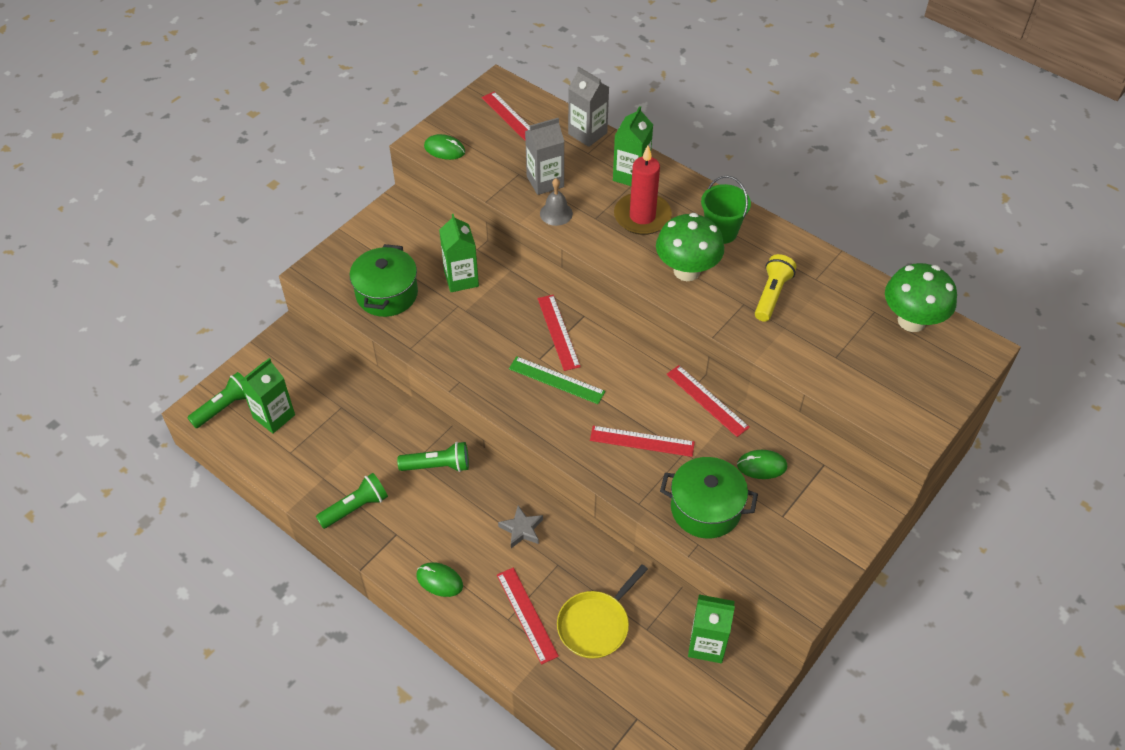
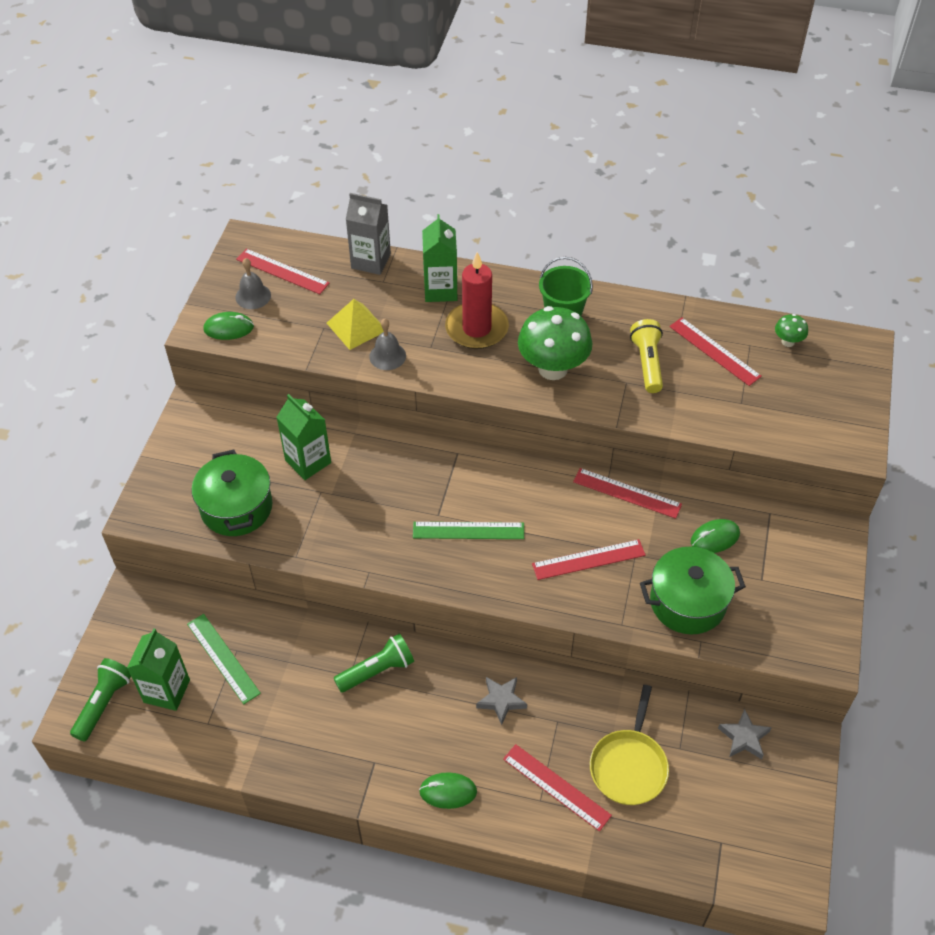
camera: 25 degrees left, 0 degrees up
(328, 409) = (223, 658): none -> green ruler
(355, 507) = (314, 752): green flashlight -> none
(478, 130) = (253, 296): none -> grey bell
(545, 181) = (356, 326): grey carton -> yellow pyramid
(558, 332) = (441, 480): red ruler -> red ruler (714, 351)
(707, 644) = (744, 737): green carton -> grey star
(911, 321) = (788, 342): green mushroom -> green mushroom, size x0.45

